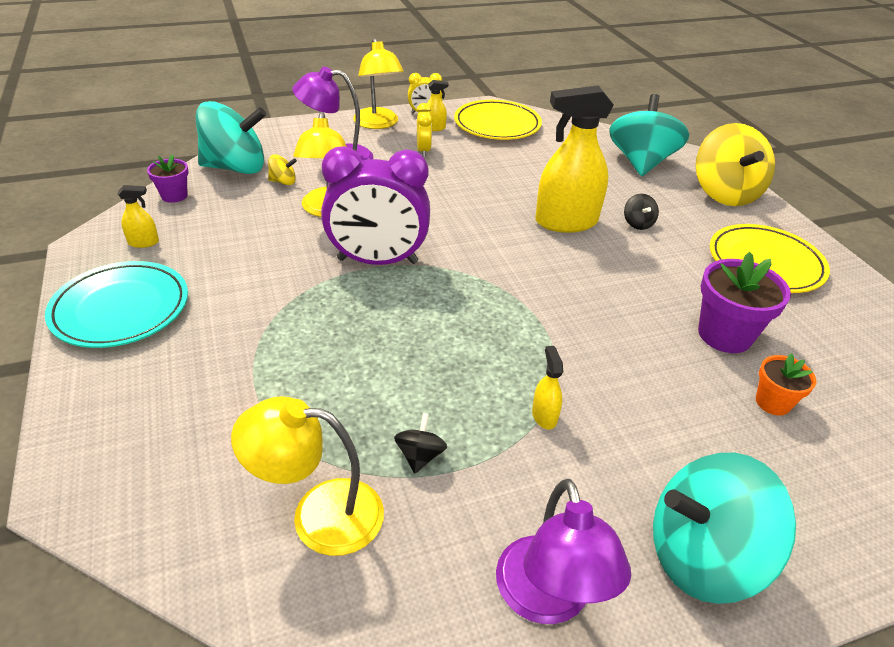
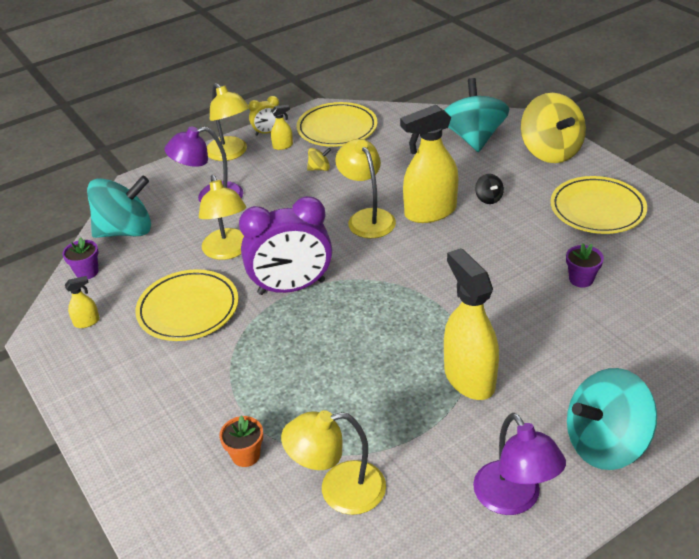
camera: 10 degrees left, 0 degrees up
(121, 309) = (104, 383): turquoise plate -> none
(255, 256) = (188, 309): none -> yellow plate
(283, 182) = (175, 234): yellow spinning top -> yellow spinning top (319, 169)
(420, 456) = (391, 431): black spinning top -> none
(423, 150) = (283, 172): yellow clock -> none
(493, 212) = (367, 218): none -> yellow lamp
(544, 416) = (469, 378): yellow spray bottle -> yellow spray bottle, size x2.36
(724, 335) = (581, 279): purple flower pot -> purple flower pot, size x0.58
(772, 402) = (627, 323): orange flower pot -> orange flower pot (246, 455)

